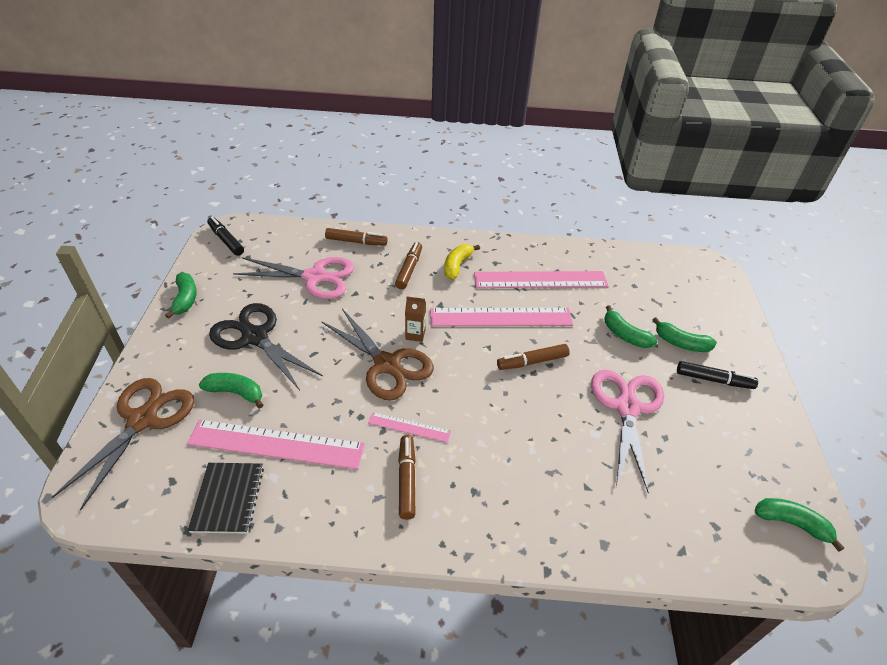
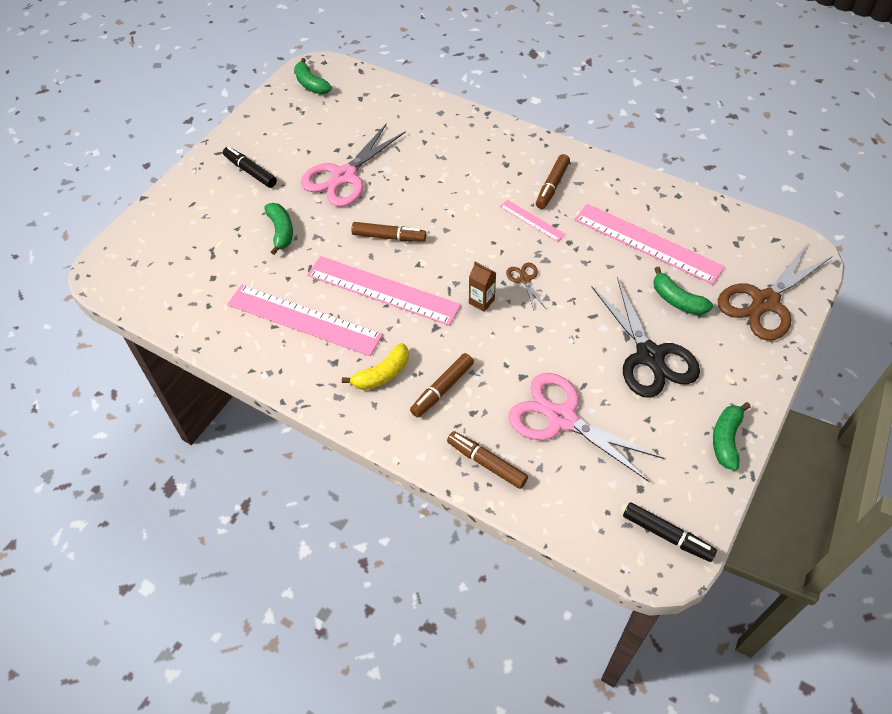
camera: 150 degrees left, 10 degrees up
(226, 240) = (667, 535): black marker -> black marker turned 45 degrees counterclockwise
(228, 498) = (692, 217): black notebook -> none
(387, 364) = (525, 279): brown scissors -> brown scissors, size x0.44
(681, 343) = (239, 207): green banana -> none

